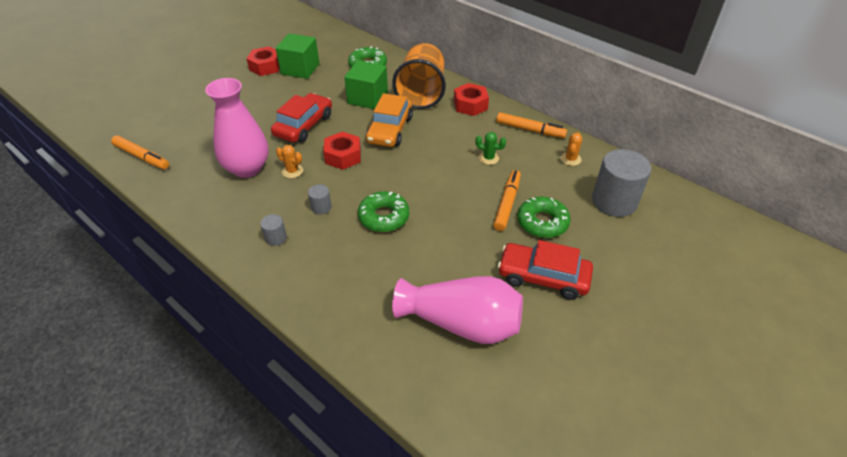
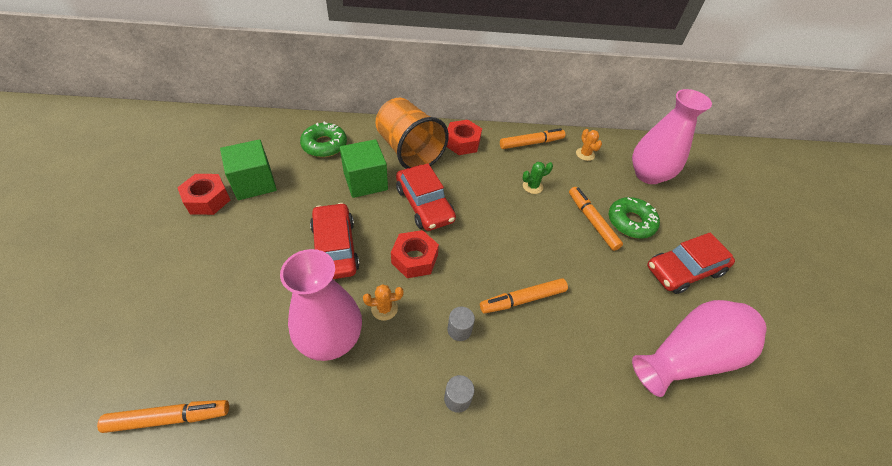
camera: 45 degrees left, 5 degrees up
(384, 217) = (522, 299): green donut -> orange marker
(389, 130) = (424, 204): orange car -> red car
(614, 201) = (648, 174): grey cylinder -> pink vase

